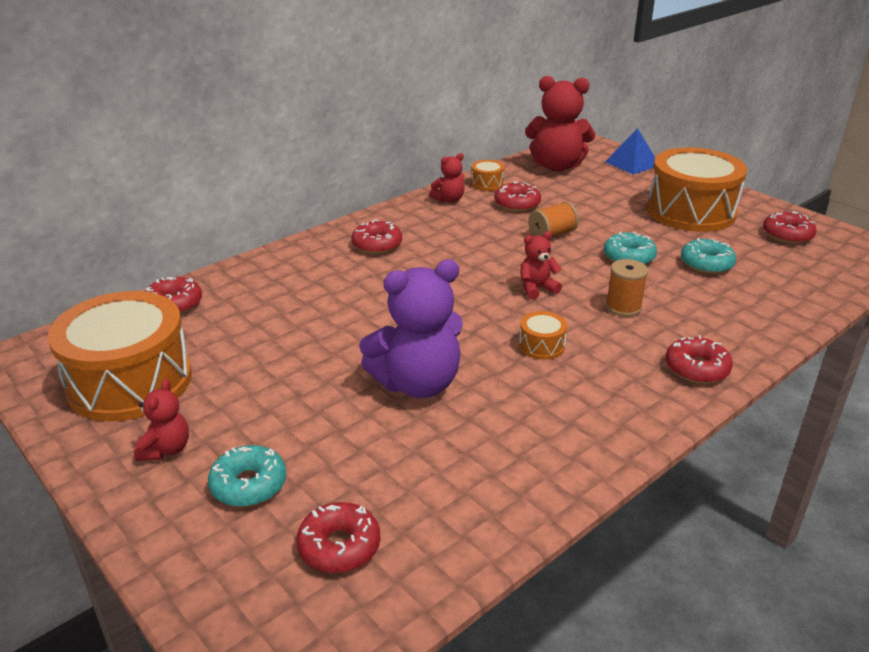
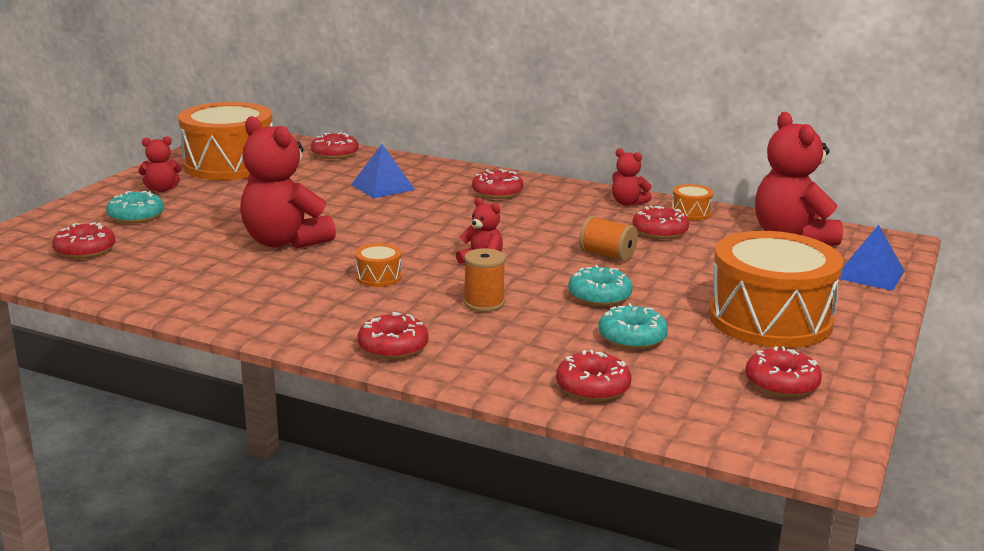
camera: 65 degrees right, 10 degrees down
(307, 297) = (383, 187): none -> blue pyramid
(417, 383) = (284, 242): purple teddy bear -> red teddy bear
(785, 298) = (593, 387): none -> red donut

